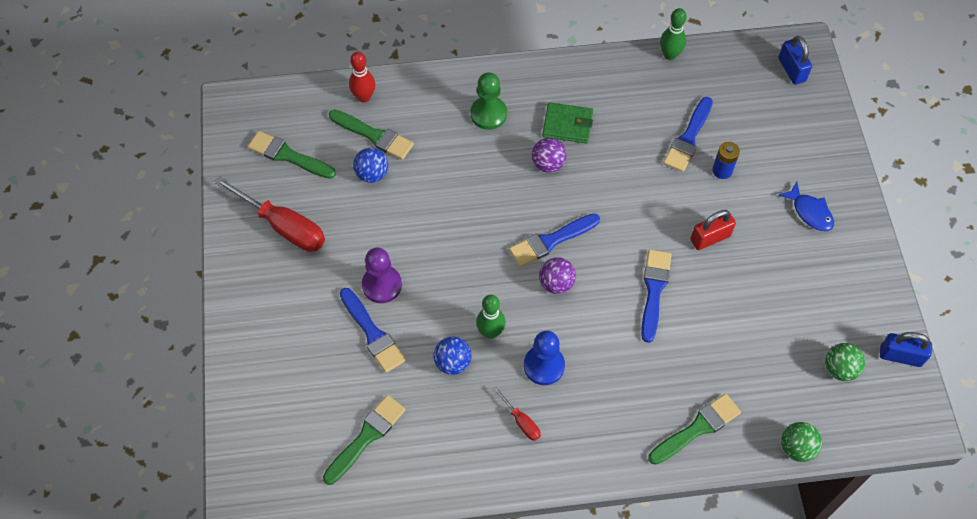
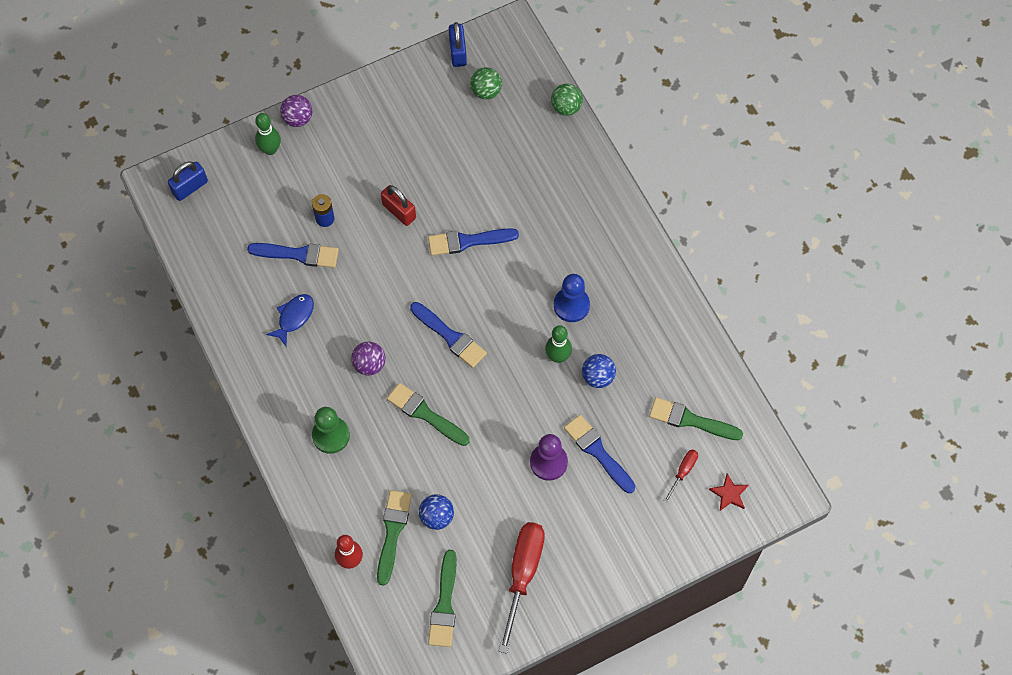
camera: 110 degrees left, 5 degrees up
(270, 444) = (729, 494): none -> red star
(372, 333) = (597, 452): blue brush -> blue brush turned 75 degrees counterclockwise
(521, 422) = (627, 307): red screwdriver -> red screwdriver (683, 471)
(556, 283) = (491, 319): purple ball -> purple ball (298, 118)
(567, 125) = (319, 361): green wallet -> none
(670, 55) = (205, 295): green bowling pin -> green bowling pin (270, 149)
(697, 428) = (579, 178): green brush -> green brush (425, 414)
(810, 212) = (344, 141): blue fish -> blue fish (294, 317)

